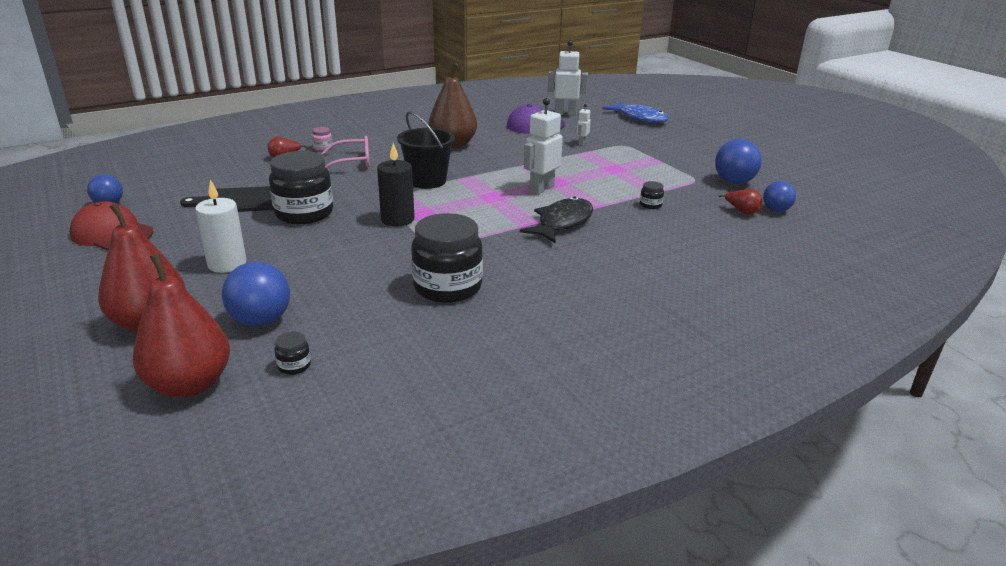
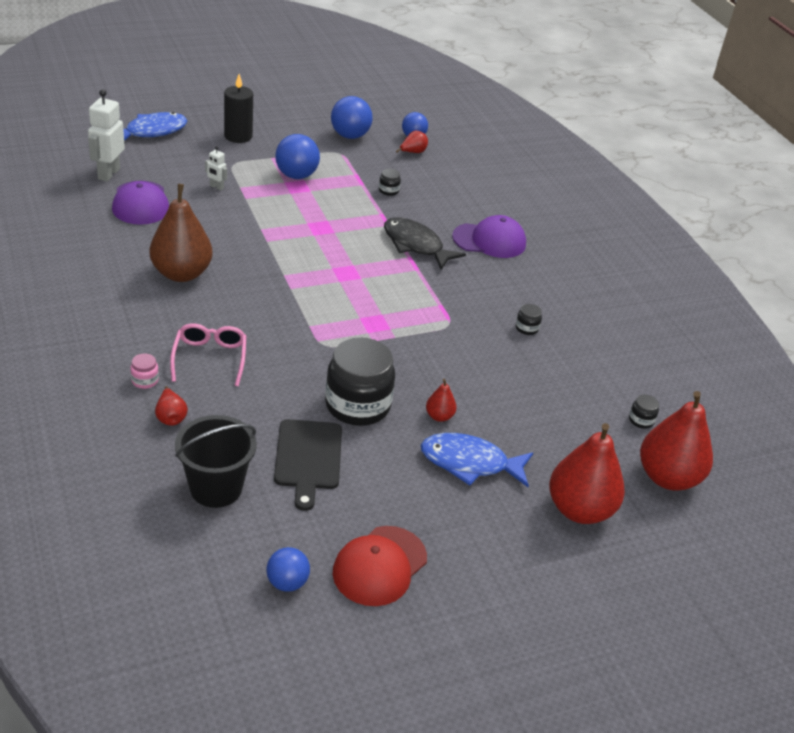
camera: 85 degrees left, 10 degrees up
(227, 264) = (470, 463): white candle -> blue fish
(261, 321) = (577, 438): blue ball -> blue ball (296, 175)
(292, 247) = (439, 416): none -> red pear
(397, 219) = (388, 340): black candle -> black candle (238, 136)
(427, 181) = (291, 308): black bucket -> black bucket (216, 488)
(447, 287) = (526, 328): black jar -> black jar, size x0.40
(541, 189) = (335, 240): white robot -> none
(605, 260) = (489, 240): none -> purple cap

